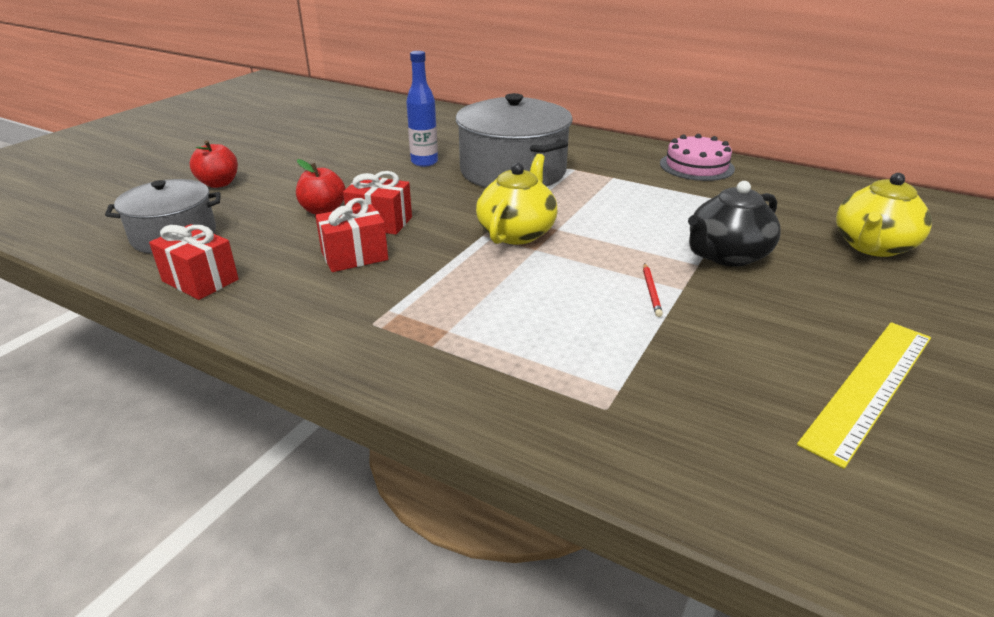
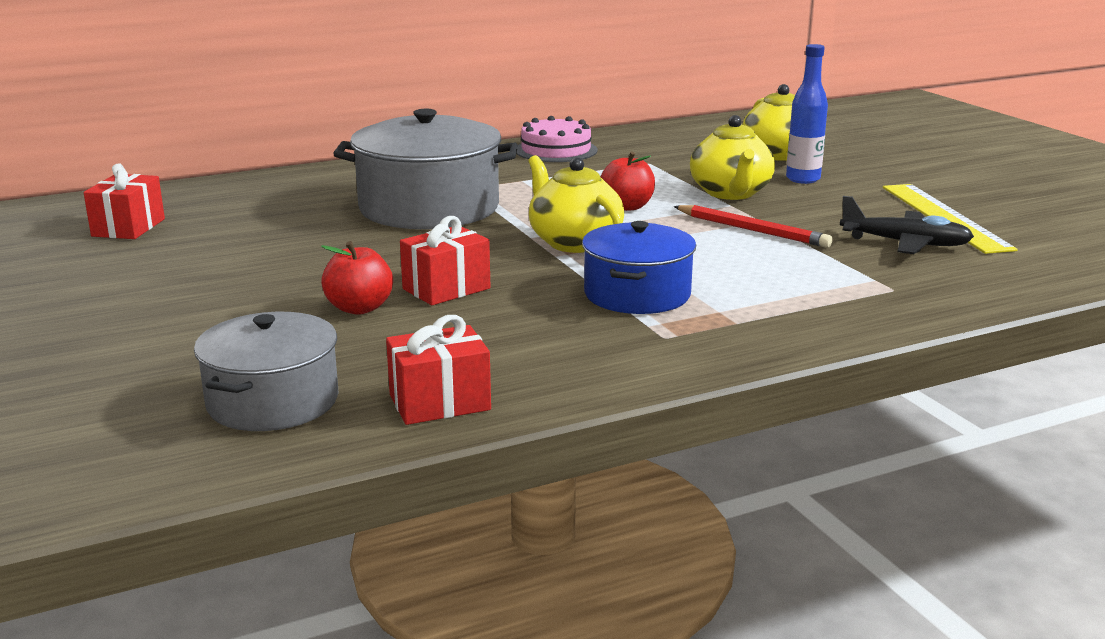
camera: 55 degrees left, 10 degrees down
(219, 183) = (142, 350): red apple -> red apple (627, 206)
(354, 256) = (509, 316): red gift -> red gift (128, 227)
(424, 162) = (321, 235): blue bottle -> blue bottle (803, 179)
(444, 287) = (637, 294): none -> blue pot
(651, 291) = (752, 230): red pencil -> red pencil, size x1.83
(726, 255) = (731, 193): black teapot -> yellow teapot
(745, 382) = (906, 243): none -> black plane

